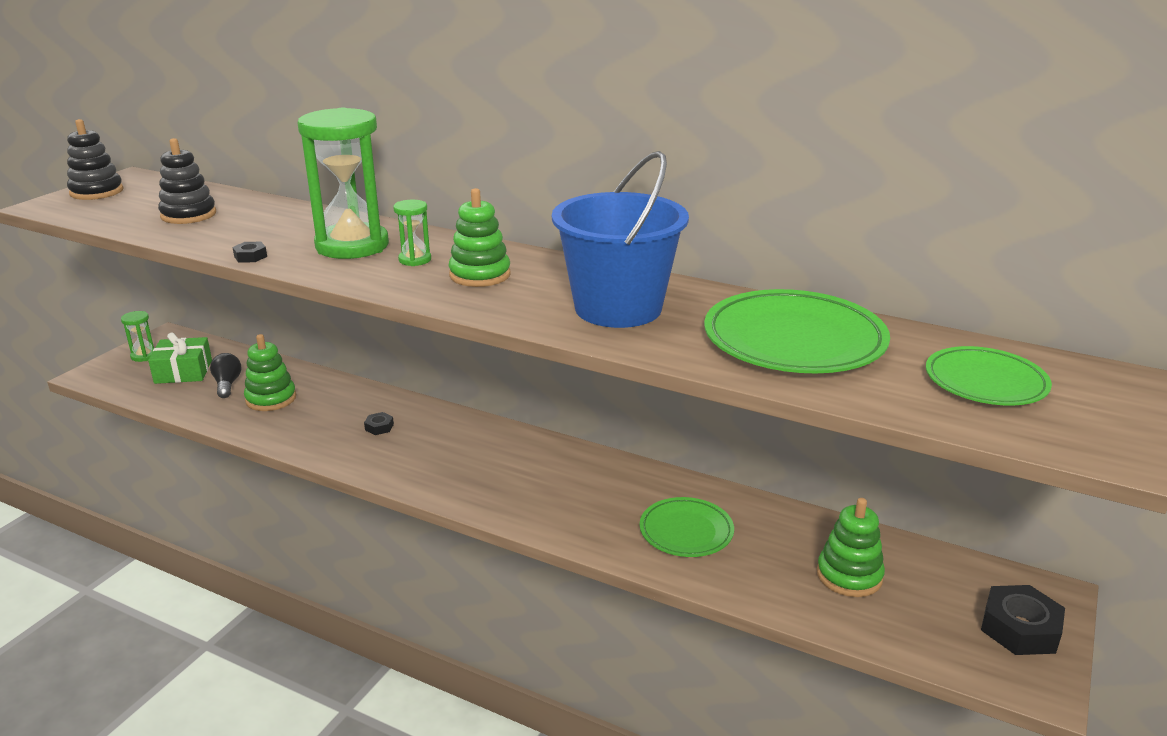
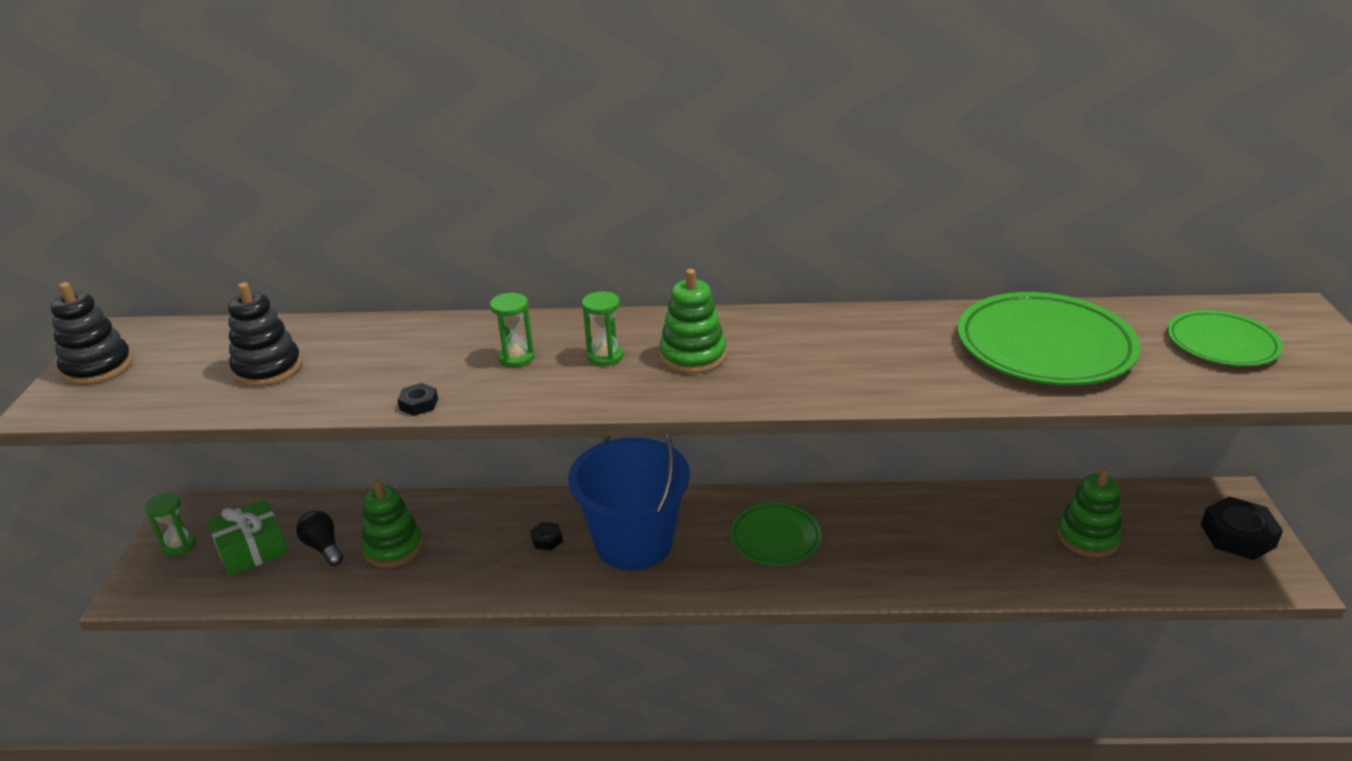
camera: 25 degrees left, 5 degrees up
(352, 246) = (516, 357): green hourglass -> green hourglass, size x0.43
(618, 308) = (865, 357): blue bucket -> blue bucket (634, 543)
(686, 531) = (930, 545): green plate -> green plate (775, 538)

